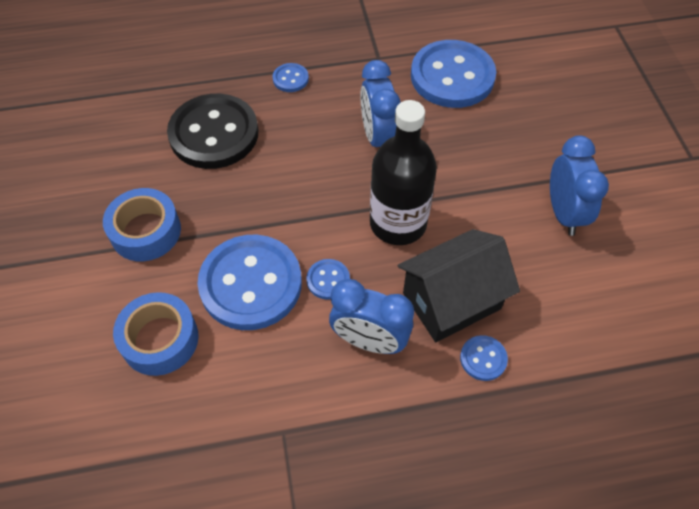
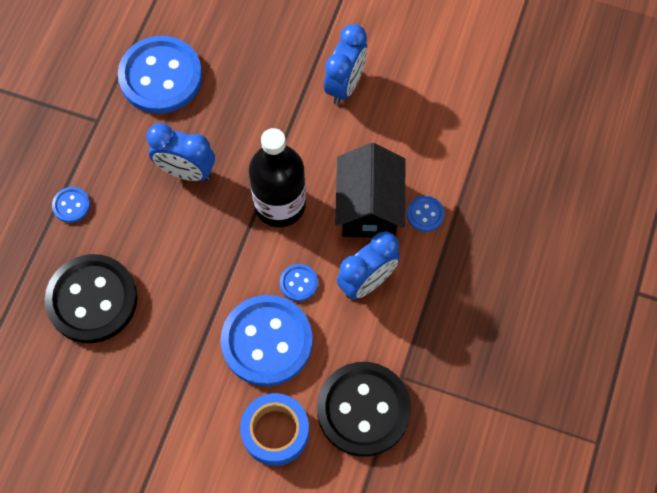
camera: 60 degrees left, 10 degrees up
(145, 231) = (163, 401): blue tape -> none
(225, 411) = (363, 410): none -> black button
(564, 213) = (345, 85): blue clock -> blue clock turned 90 degrees clockwise

